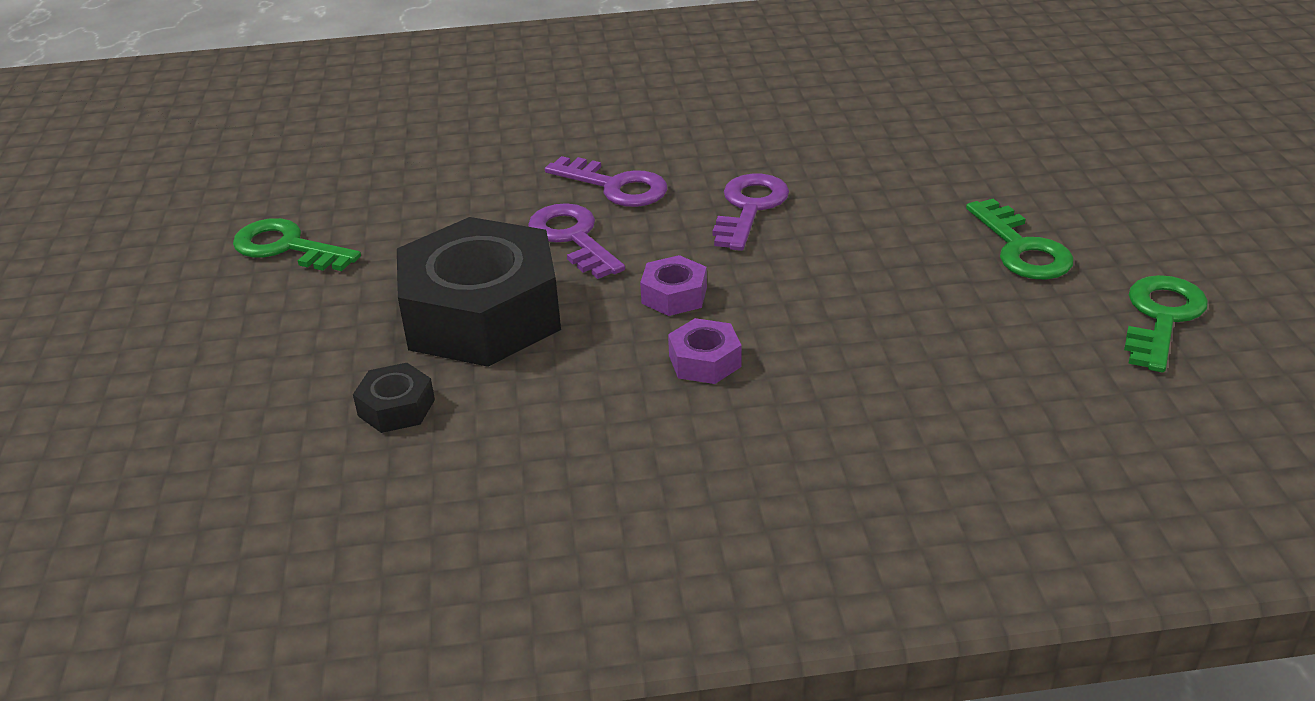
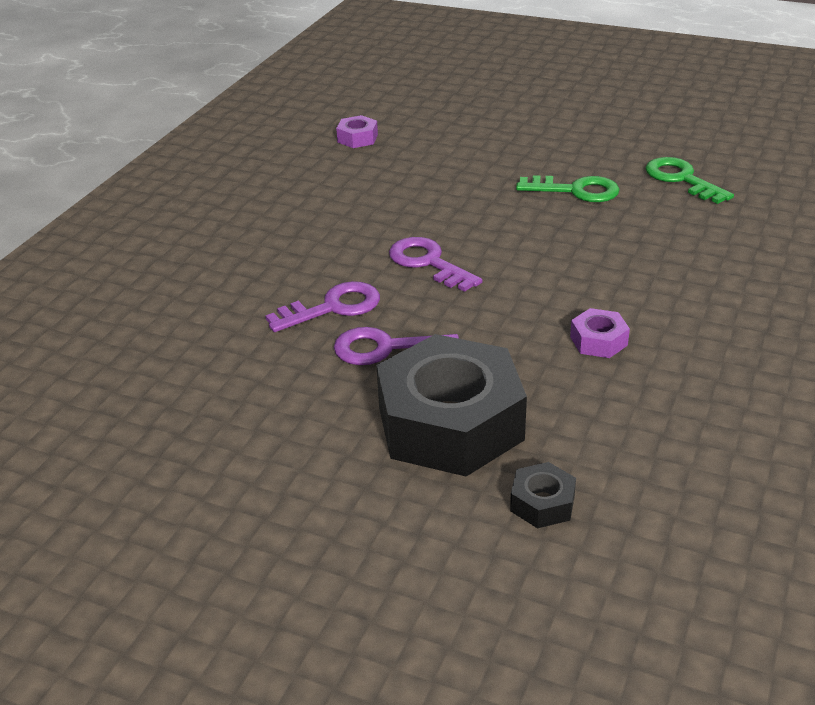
camera: 60 degrees left, 0 degrees up
(287, 247) = (227, 511): green key -> none
(674, 295) = (508, 328): purple nut -> purple nut (357, 138)

